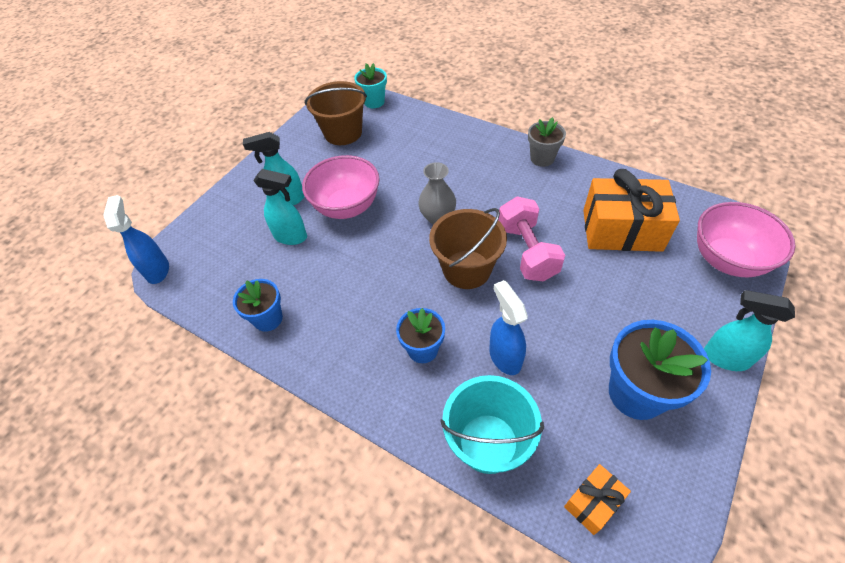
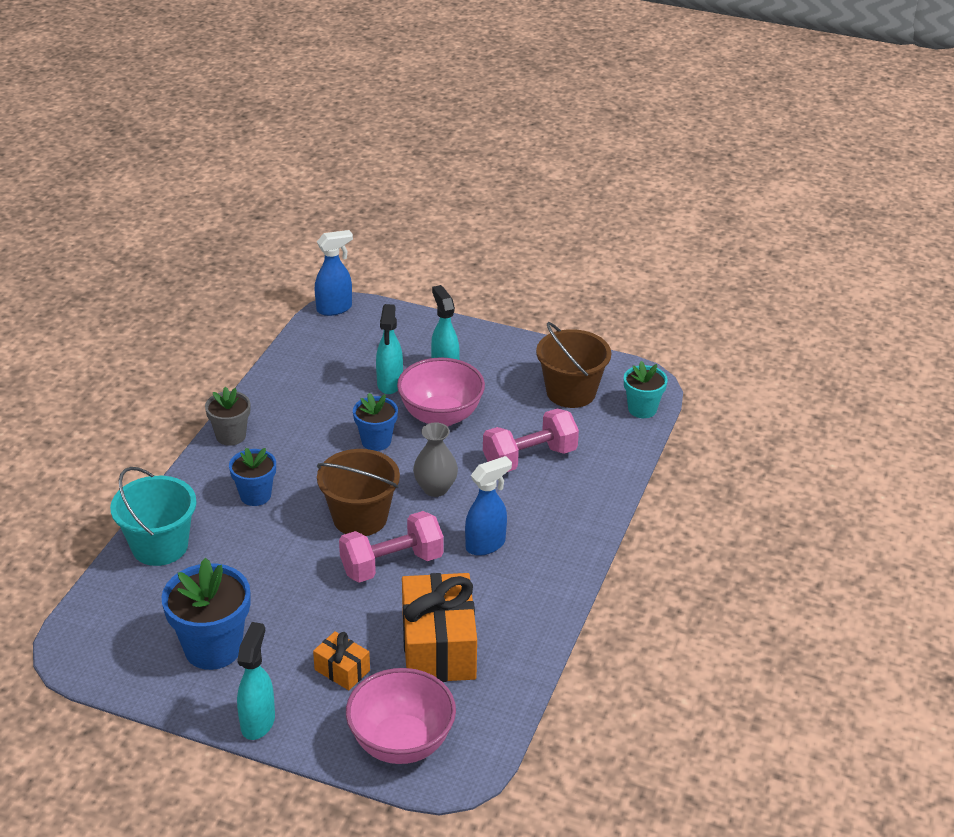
camera: 75 degrees right, 15 degrees down
(268, 319) = (283, 390): blue flower pot -> blue flower pot (376, 441)
(413, 161) = (529, 458): none -> pink dumbbell
(504, 357) = (250, 552): blue spray bottle -> blue spray bottle (486, 545)
(542, 158) = (560, 574): grey flower pot -> grey flower pot (231, 436)
(593, 502) = (106, 614): orange gift -> orange gift (342, 670)

